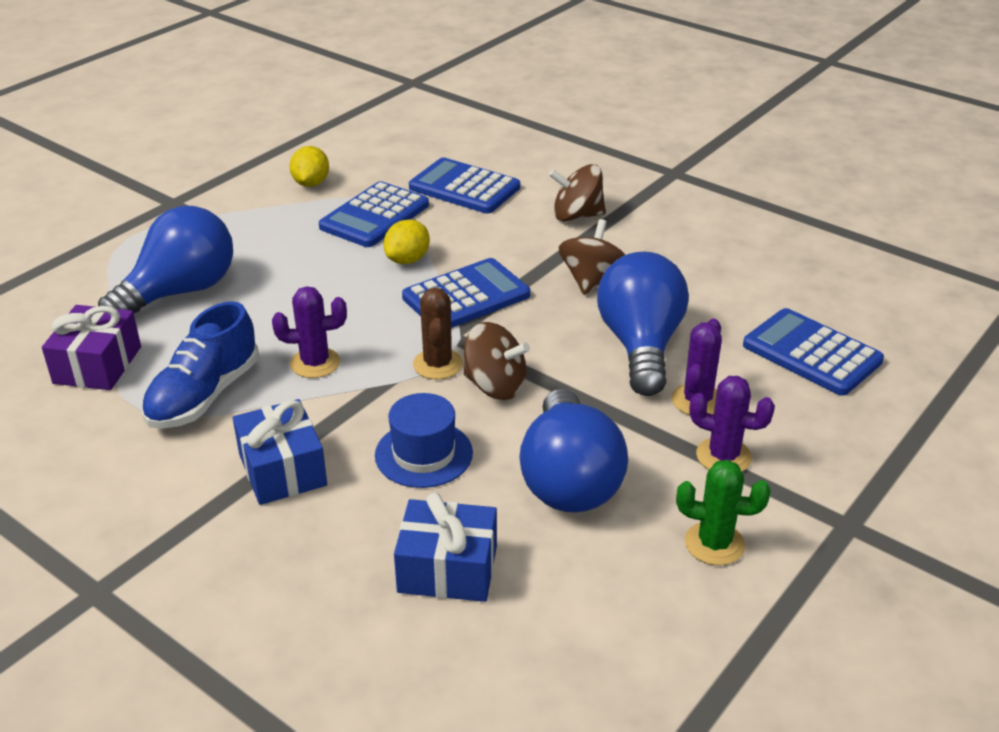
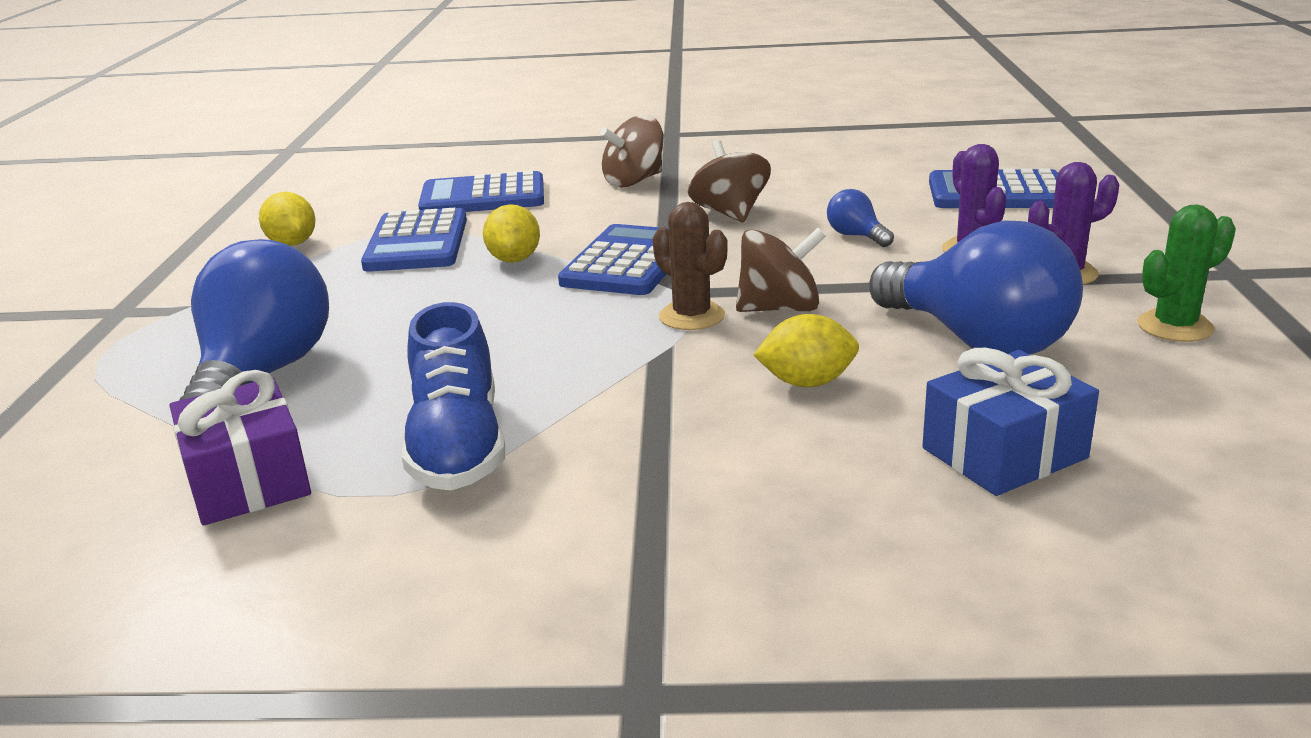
camera: 35 degrees left, 10 degrees down
(282, 469) = (676, 462): blue gift -> none
(315, 363) = (552, 366): purple cactus -> none
(423, 454) = (807, 383): blue hat -> yellow lemon
(640, 346) = (856, 236): blue light bulb -> blue light bulb, size x0.43

